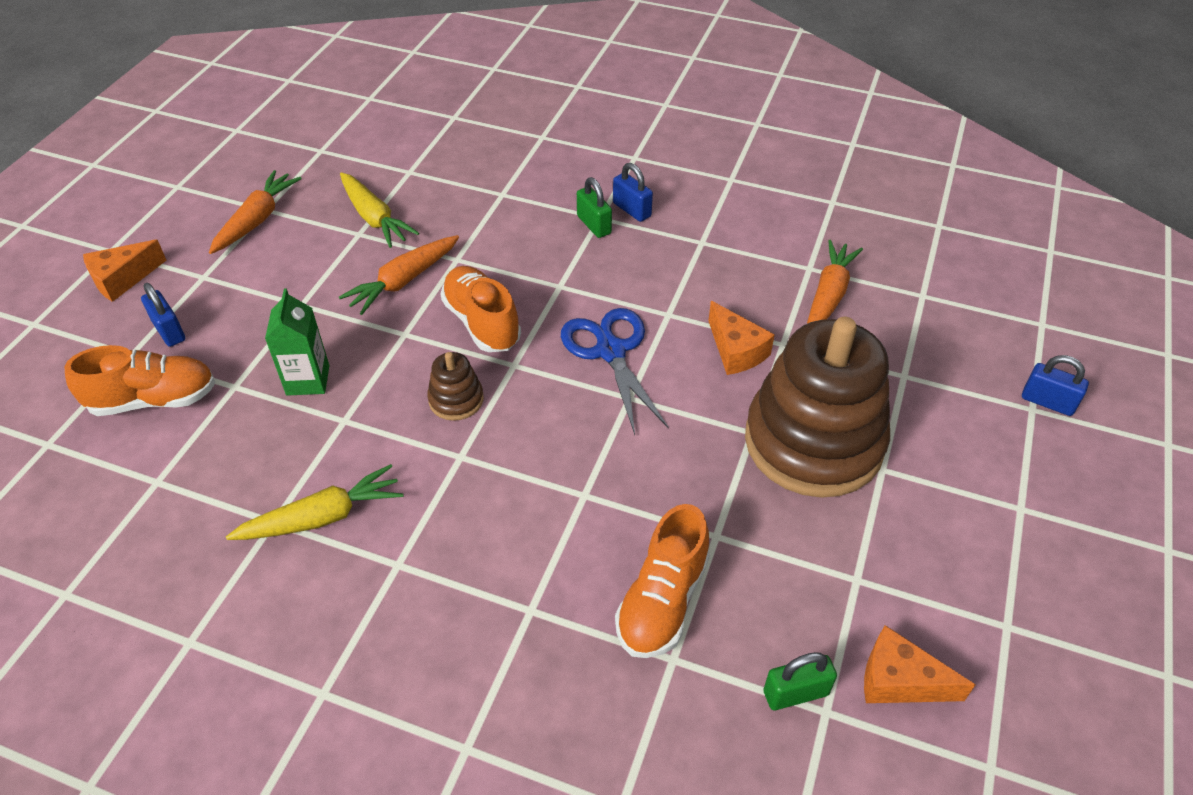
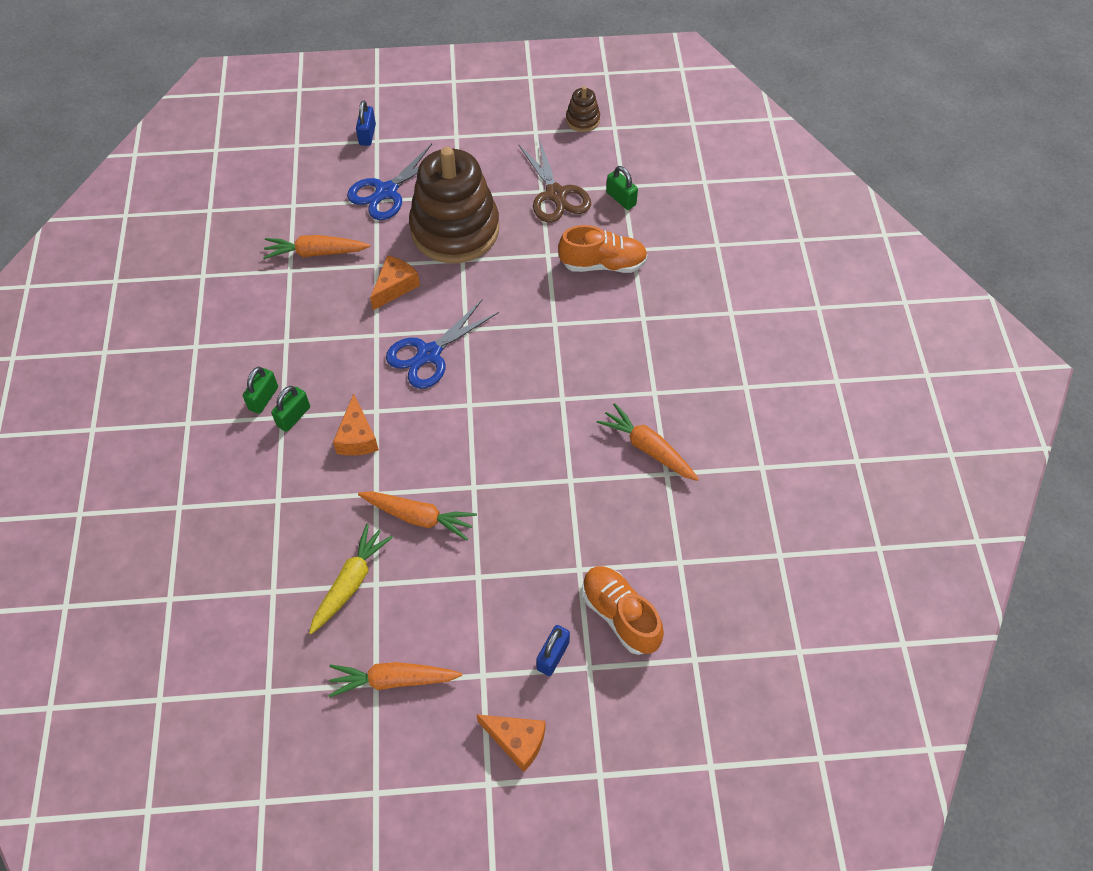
camera: 115 degrees left, 10 degrees up
(308, 380) = (549, 523): green carton -> none
(323, 517) = (647, 448): yellow carrot -> orange carrot
(456, 400) = (518, 423): brown stacking toy -> brown stacking toy (582, 120)
(482, 323) = (438, 442): orange shoe -> none
(631, 210) = (263, 398): blue padlock -> green padlock
(841, 596) = (556, 194): none -> brown scissors
(899, 680) = (590, 164): orange cheese -> orange cheese (357, 437)
(917, 390) = (386, 192): none -> blue scissors

